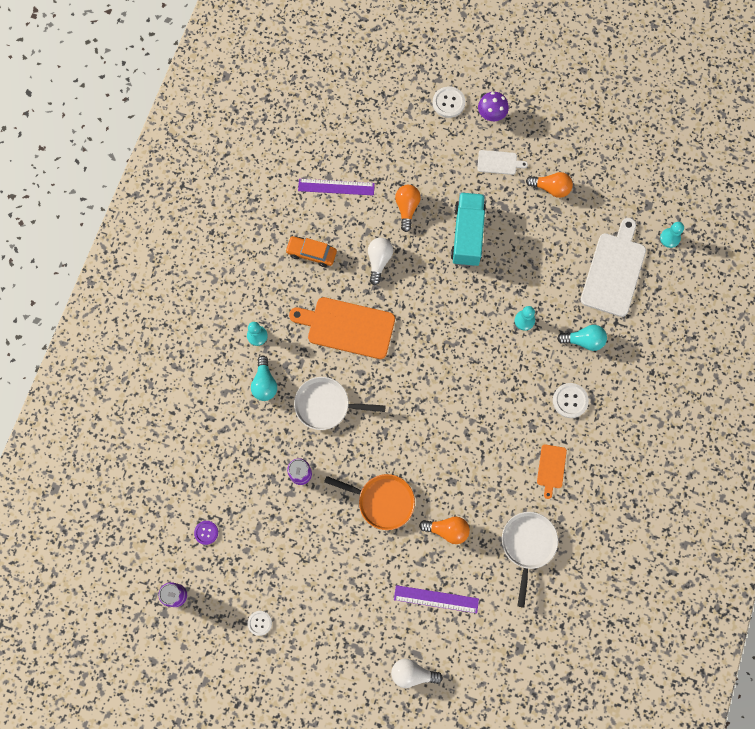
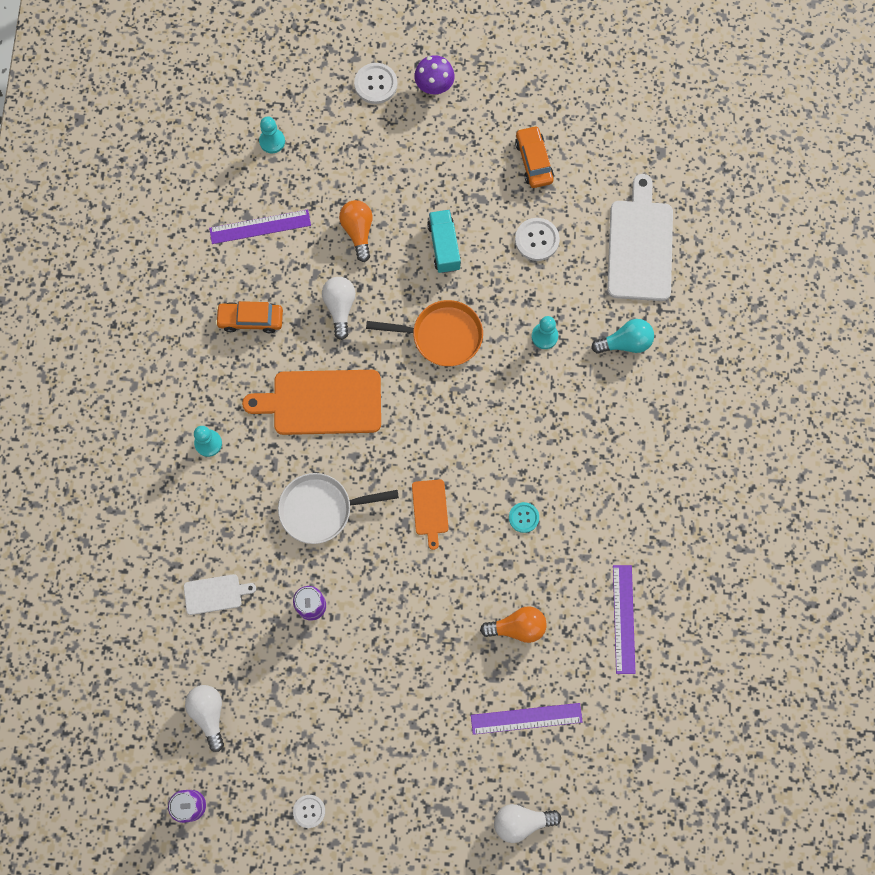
camera: 15 degrees left, 0 degrees up
(206, 532) = (209, 714): purple button -> white light bulb
(264, 383) = (234, 502): turquoise light bulb -> none
(382, 501) = (425, 613): orange pan -> orange pan (442, 336)
(467, 235) = (444, 246): turquoise truck -> turquoise truck, size x0.65
(473, 450) = (523, 517): none -> turquoise button
(499, 162) = (460, 145): white cutting board -> white cutting board (215, 594)
(528, 545) = (623, 619): white pan -> purple ruler
(551, 188) = (533, 161): orange light bulb -> orange car
(551, 468) = (627, 514): orange cutting board -> orange cutting board (430, 510)
(570, 400) = (628, 423): white button -> white button (537, 240)
(670, 238) = (698, 187): turquoise pawn -> turquoise pawn (272, 141)

